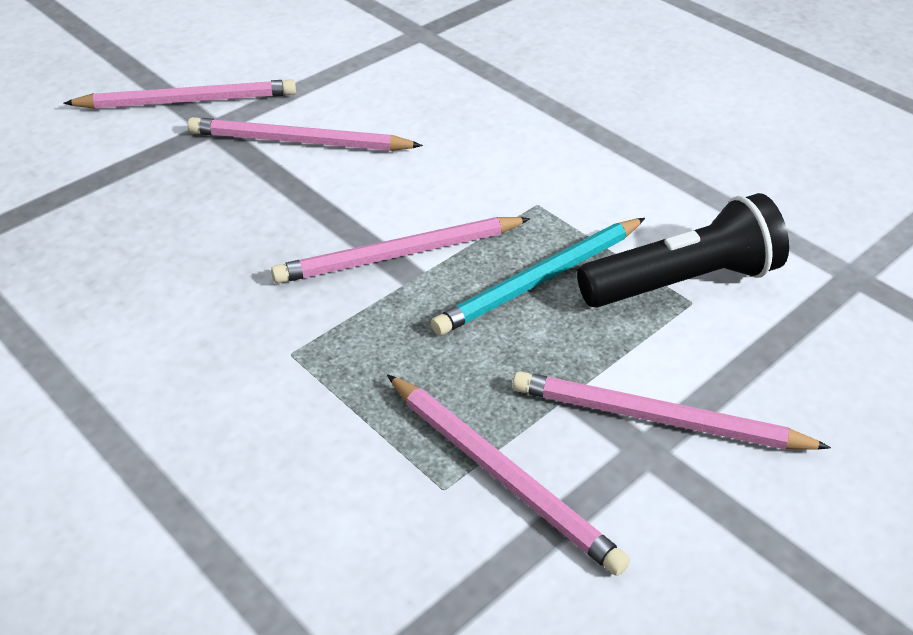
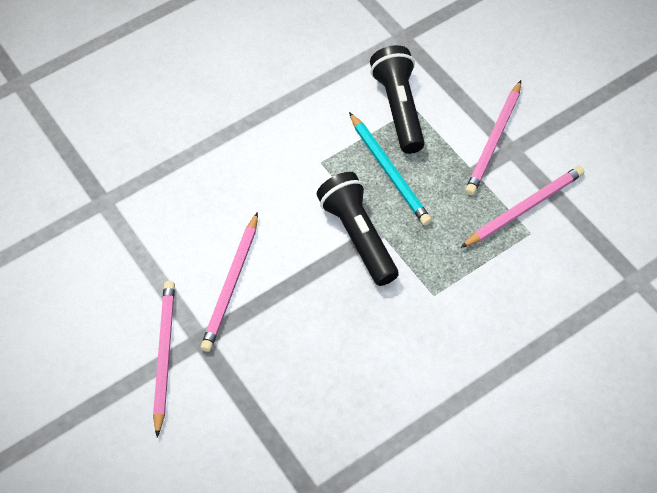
camera: 80 degrees left, 15 degrees up
(399, 255) = (358, 236): pink pencil -> black flashlight

